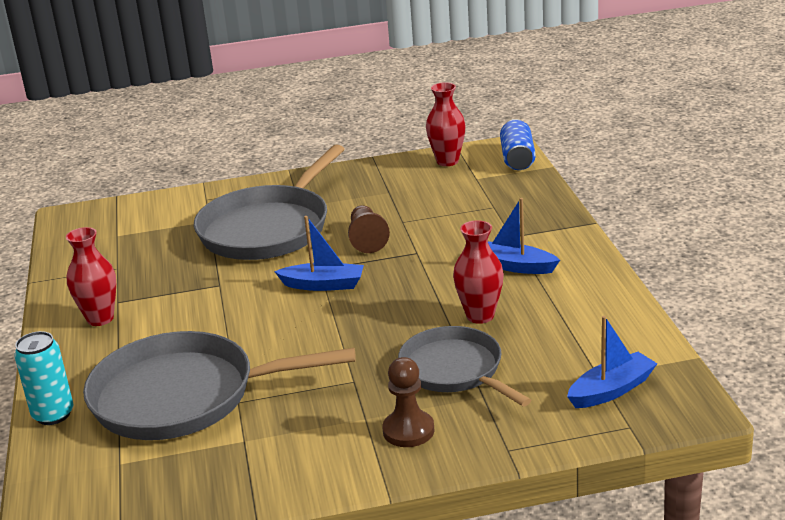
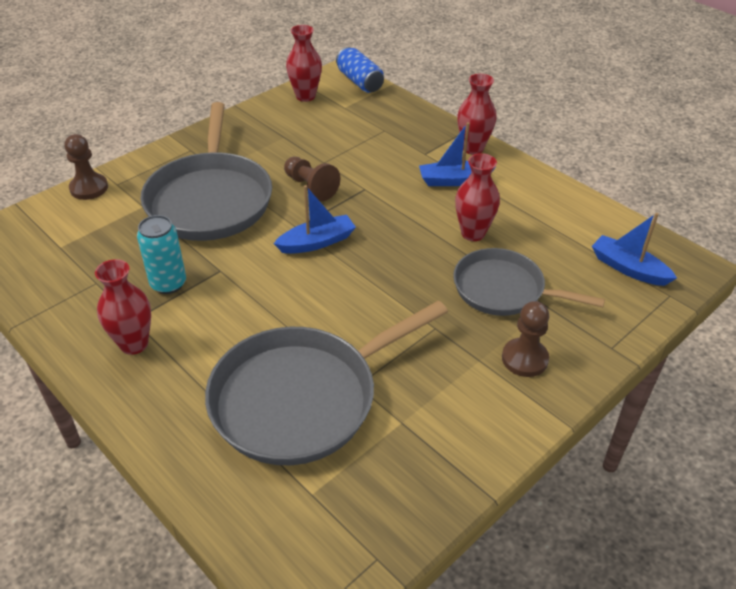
camera: 35 degrees left, 15 degrees up
(53, 414) = (190, 468): turquoise can -> turquoise can (168, 284)
(181, 197) = (89, 188): none -> brown pawn
(568, 243) = (473, 148): none -> red vase
(611, 390) = (628, 268): blue boat -> blue boat turned 75 degrees counterclockwise

